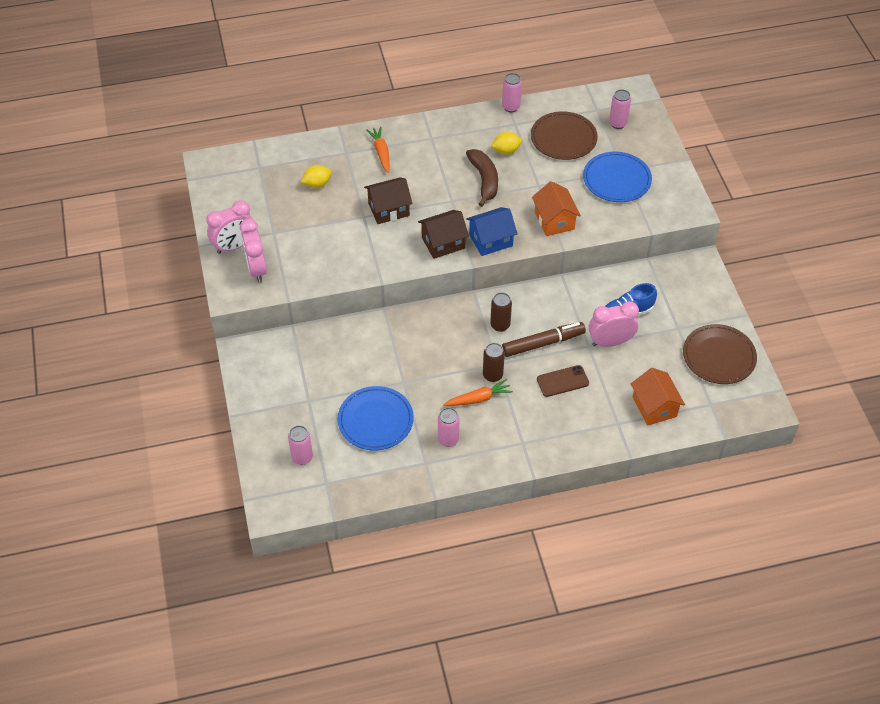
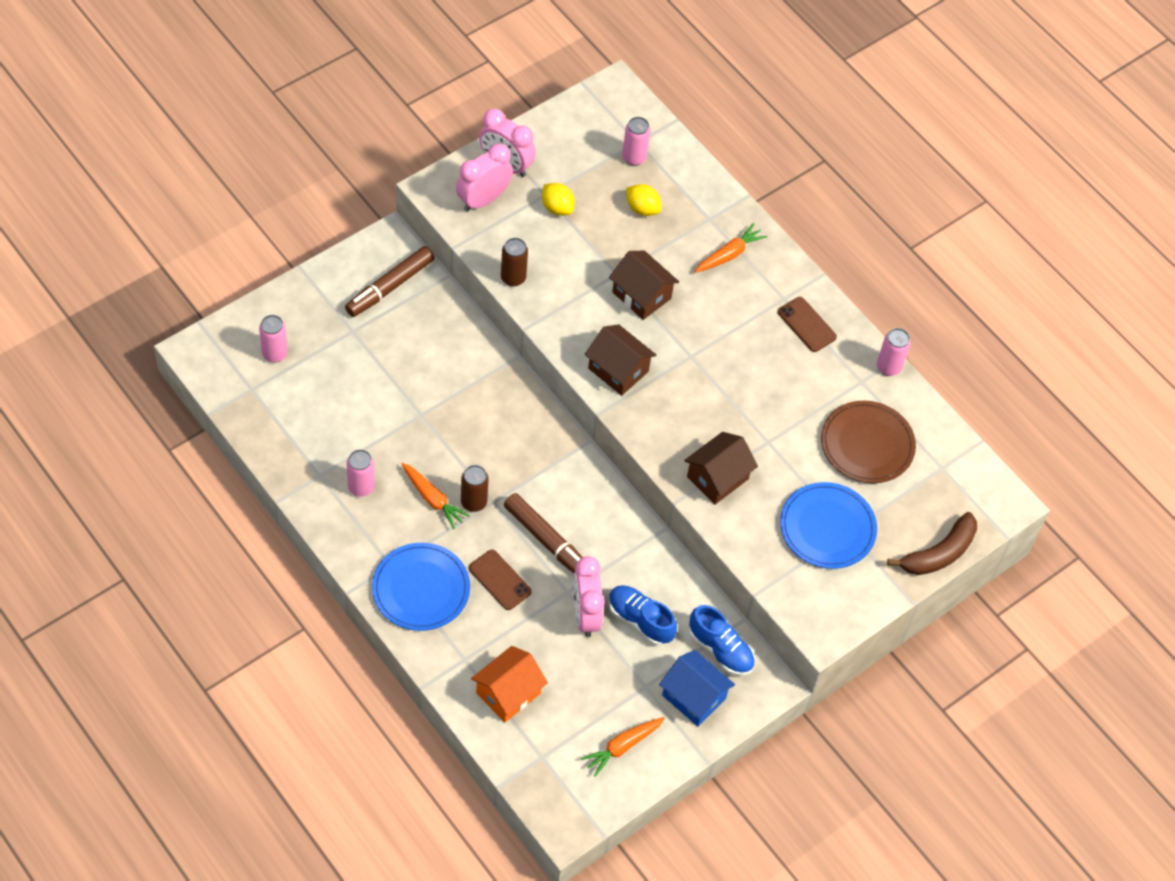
camera: 60 degrees right, 5 degrees up
(282, 364) = (390, 286): none -> brown marker
(375, 420) = (355, 405): blue plate -> blue plate (421, 589)
(458, 134) = (806, 325): none -> brown phone
(484, 180) = (744, 379): brown banana -> brown banana (939, 553)
(491, 240) = (648, 419): blue house -> blue house (694, 697)
(500, 325) = (552, 486): brown can -> brown can (513, 278)
(506, 151) = (807, 387): yellow lemon -> yellow lemon (557, 208)
(554, 220) = (717, 478): orange house -> brown house
(610, 342) = (585, 615): pink clock -> pink clock turned 150 degrees counterclockwise
(617, 123) = (930, 499): pink can -> pink can (634, 158)
(666, 279) = (720, 649): none -> blue shoe
(719, 356) = (622, 746): brown plate -> orange carrot

